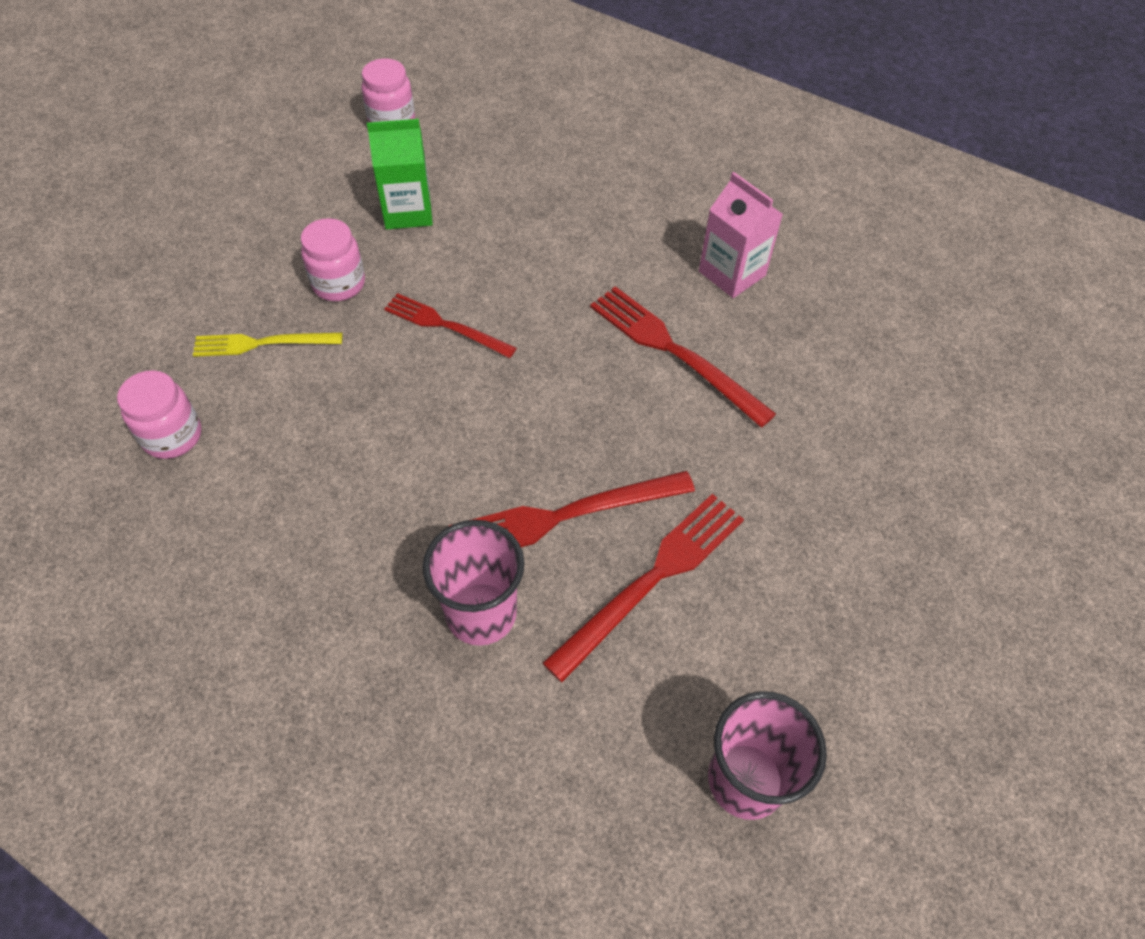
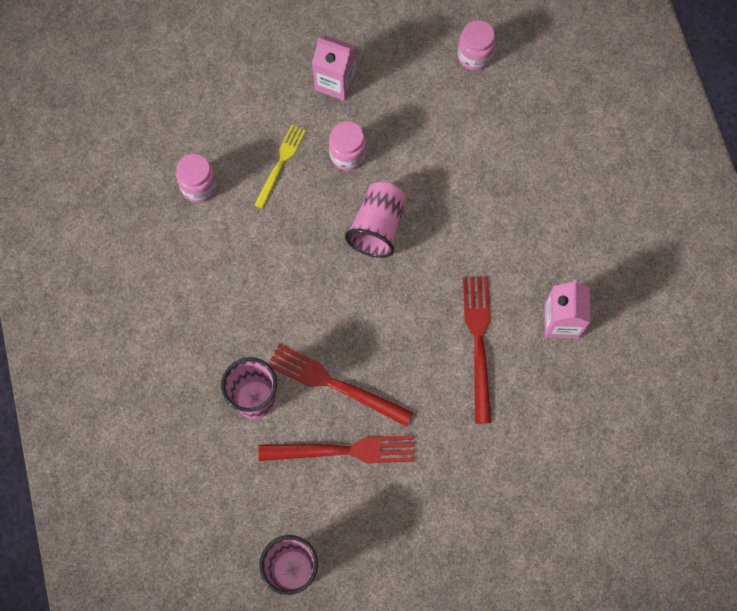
camera: 45 degrees right, 15 degrees up
(255, 230) = (335, 82): none -> pink carton
(262, 343) = (280, 164): yellow fork -> yellow fork turned 75 degrees clockwise
(408, 211) = (425, 133): green carton -> none
(445, 325) = (378, 227): red fork -> pink cup

